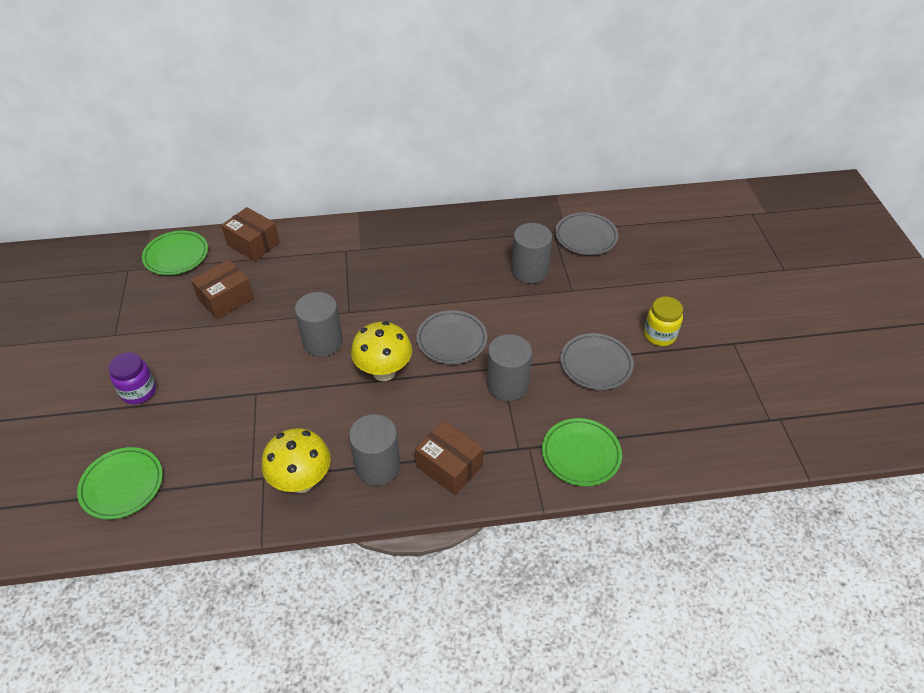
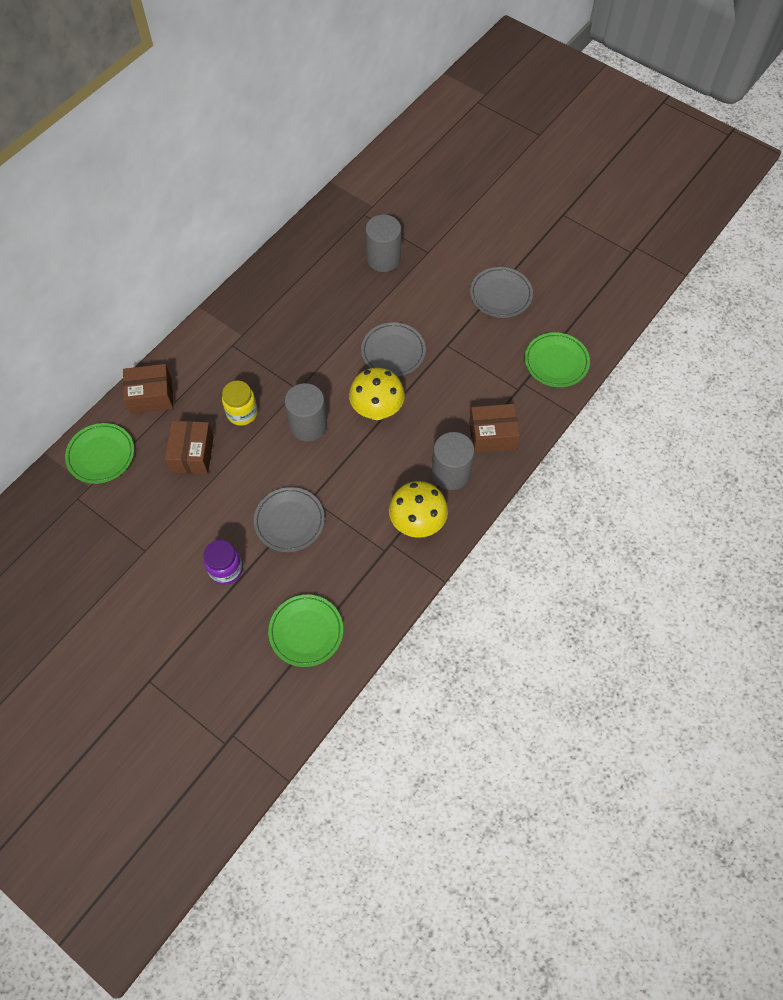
camera: 45 degrees left, 15 degrees up
(507, 385) = (464, 353): grey cylinder -> none
(586, 236) = (390, 202): grey plate -> grey plate (289, 521)
(659, 335) = (516, 243): yellow jar -> yellow jar (242, 413)

